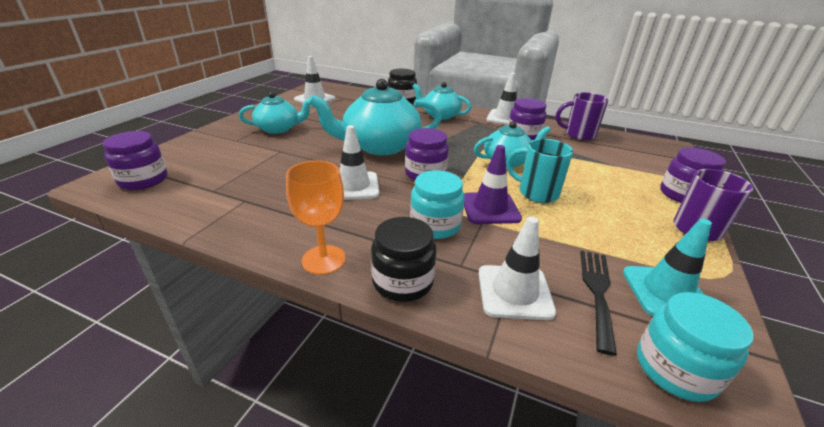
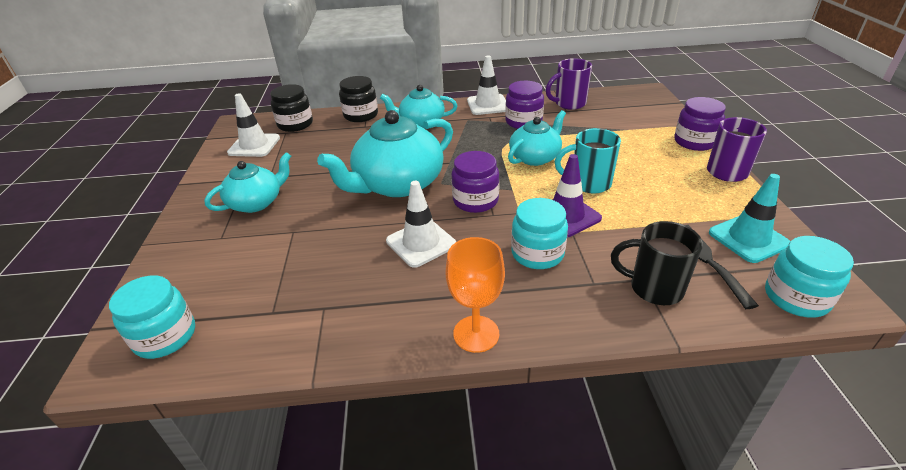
camera: 25 degrees left, 5 degrees up
(143, 180) = (165, 336): purple jar -> turquoise jar
(402, 281) = (564, 321): black jar -> black jar (295, 124)
(514, 292) = (653, 288): white traffic cone -> black mug

